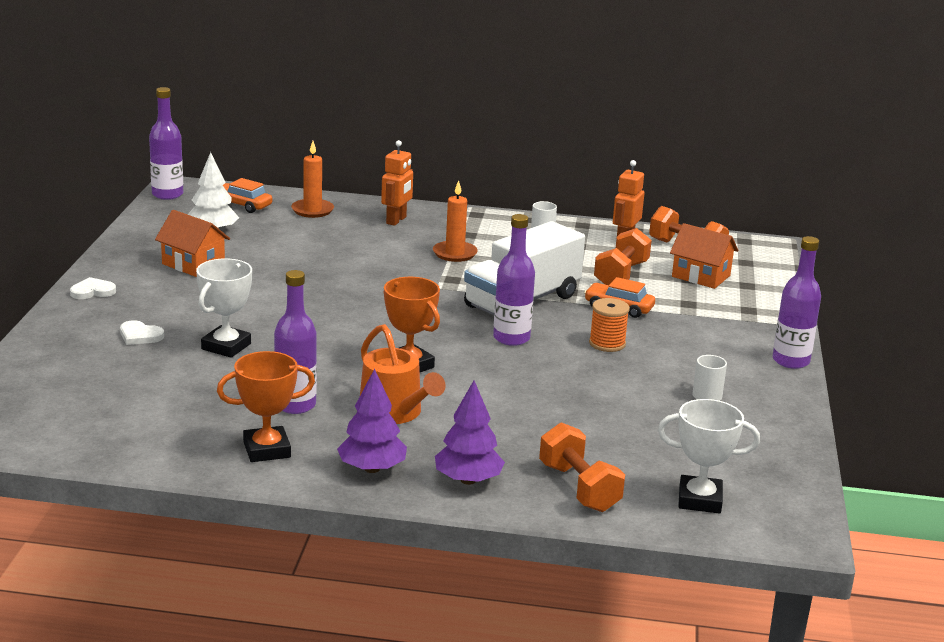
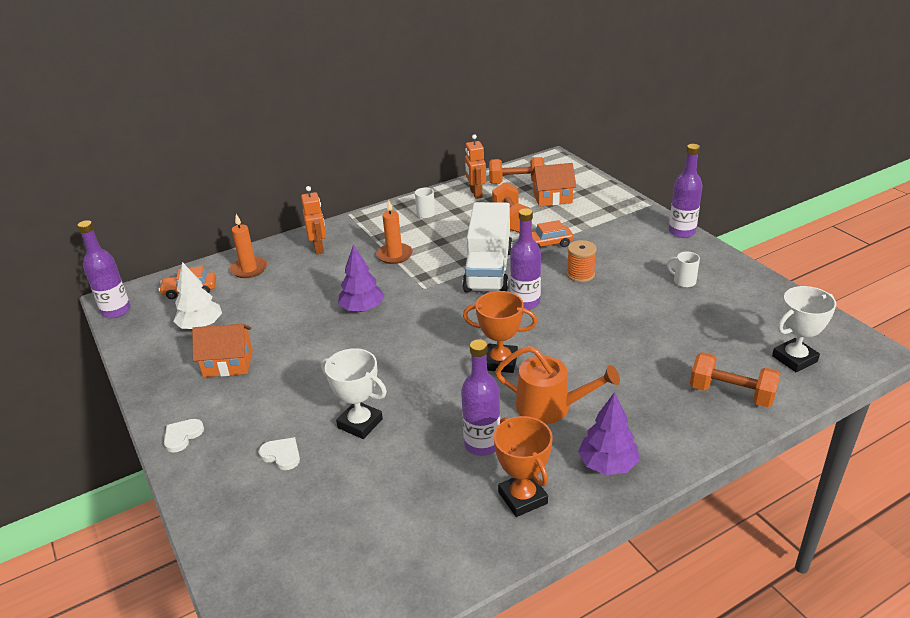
camera: 35 degrees left, 10 degrees up
(140, 336) = (282, 455): white heart -> white heart turned 135 degrees counterclockwise
(226, 346) = (360, 423): white trophy -> white trophy turned 45 degrees counterclockwise
(267, 450) = (522, 498): orange trophy -> orange trophy turned 60 degrees counterclockwise
(468, 480) = (671, 432): purple tree -> purple tree (362, 309)

